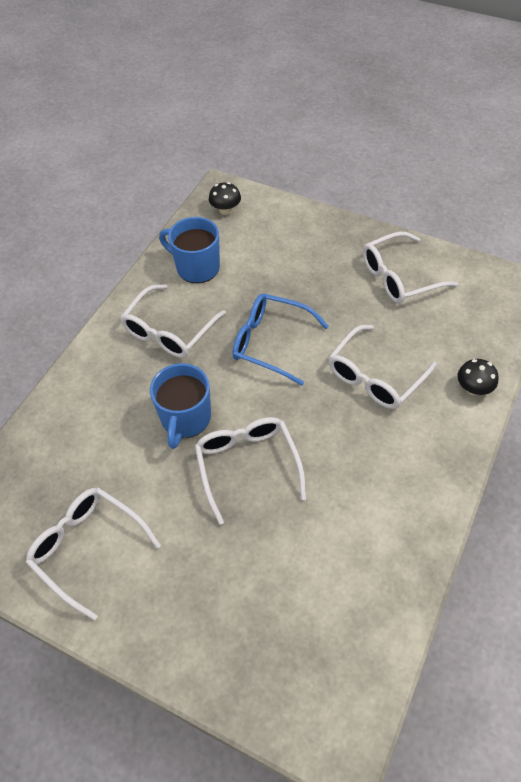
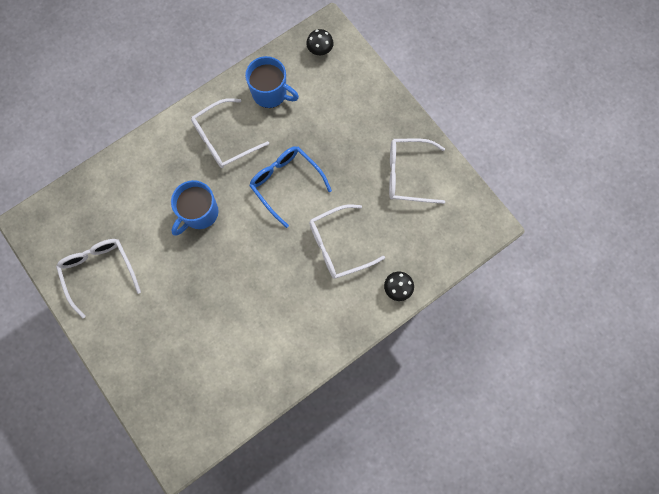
camera: 25 degrees right, 20 degrees up
(196, 267) = (270, 93): blue mug -> blue mug turned 150 degrees clockwise
(247, 465) = (219, 267): white glasses -> none

